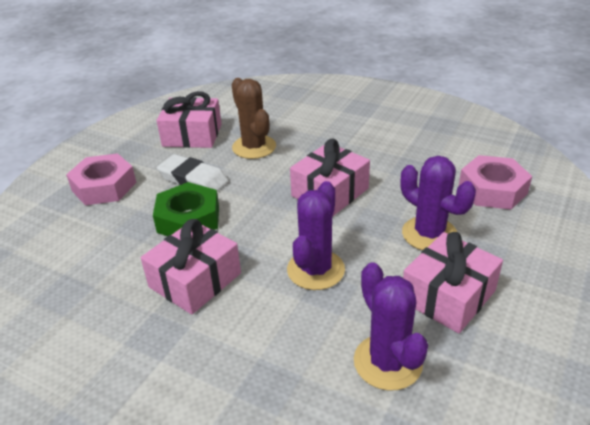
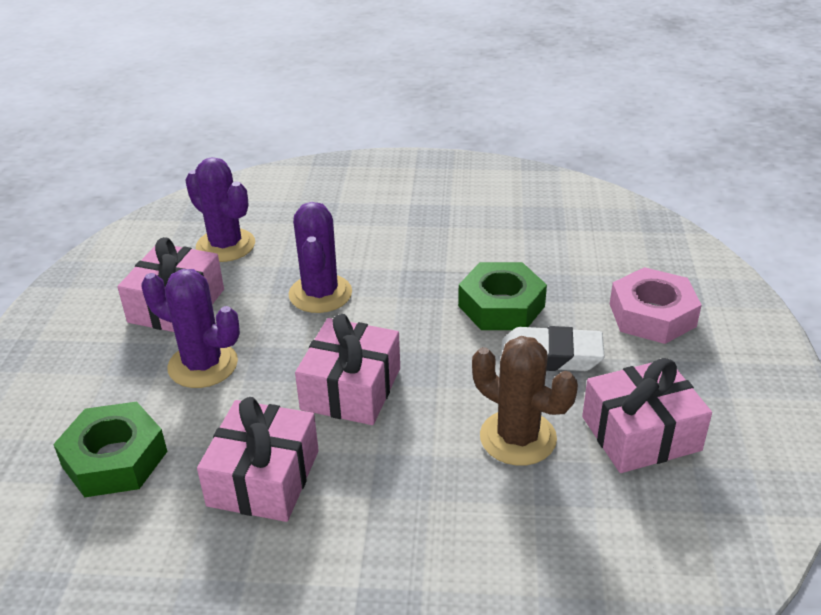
camera: 155 degrees right, 0 degrees up
(195, 280) = (434, 255): pink gift -> pink gift (264, 478)
(492, 190) = (115, 459): pink nut -> green nut

